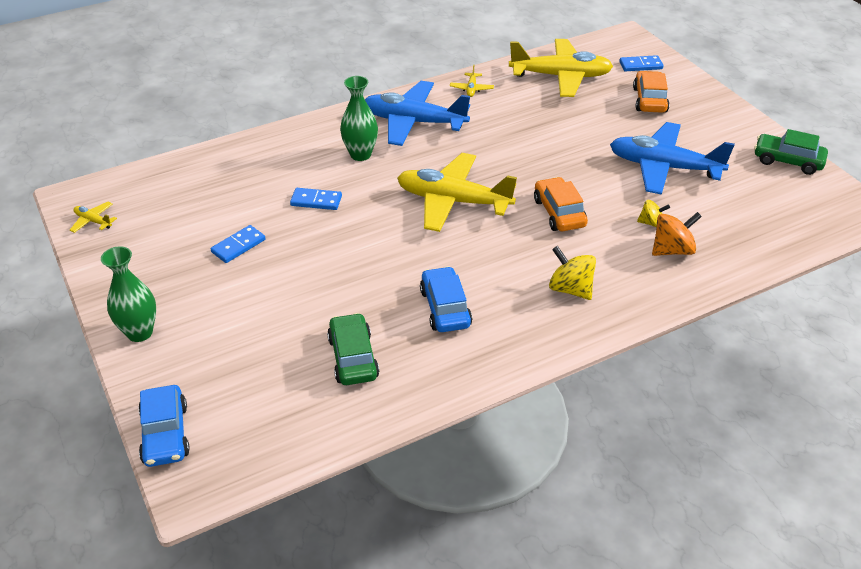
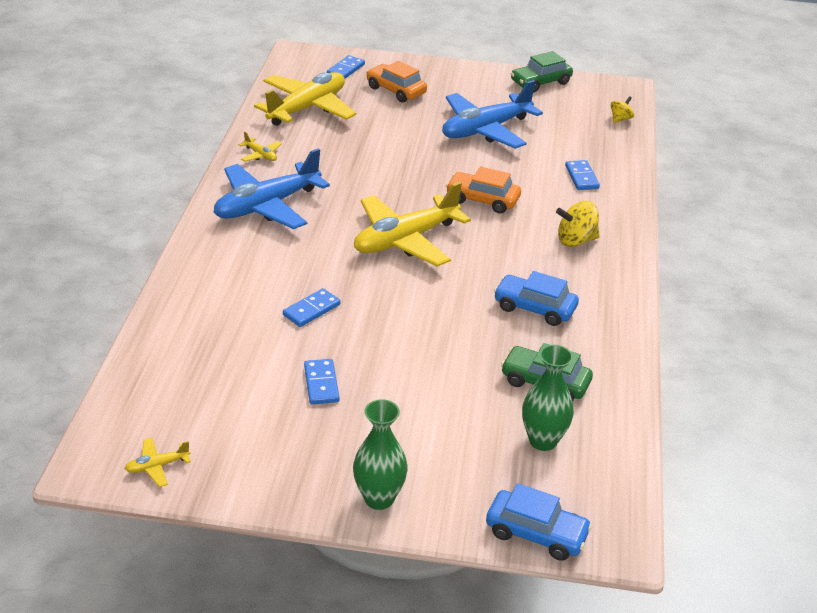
camera: 55 degrees left, 5 degrees down
(360, 154) = (275, 255): green vase -> green vase (543, 440)
(651, 223) = (542, 169): yellow spinning top -> yellow spinning top (620, 119)
(672, 250) = (581, 177): orange spinning top -> blue domino

